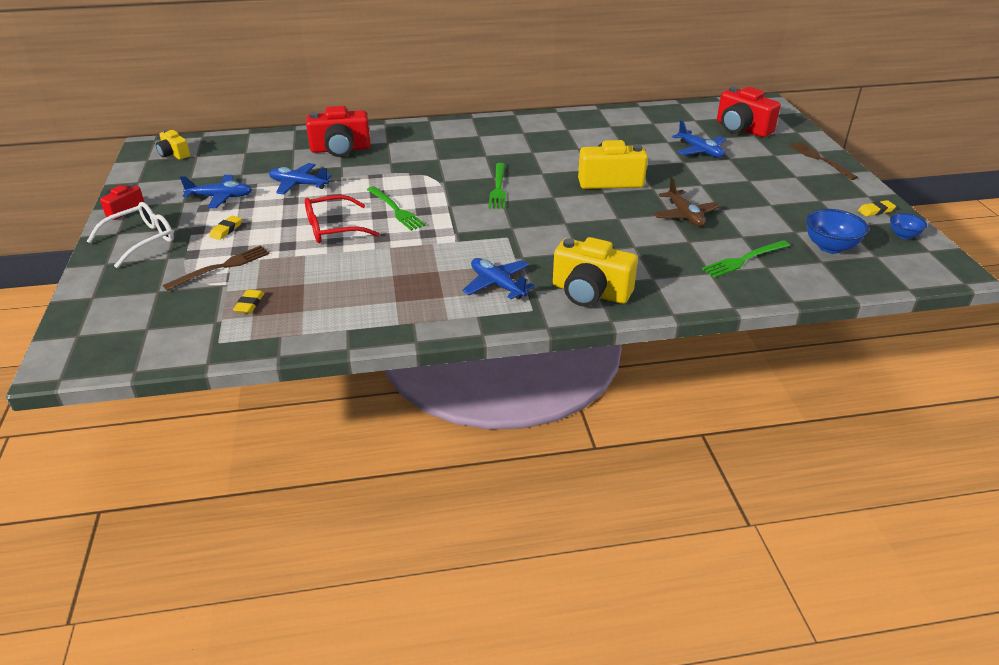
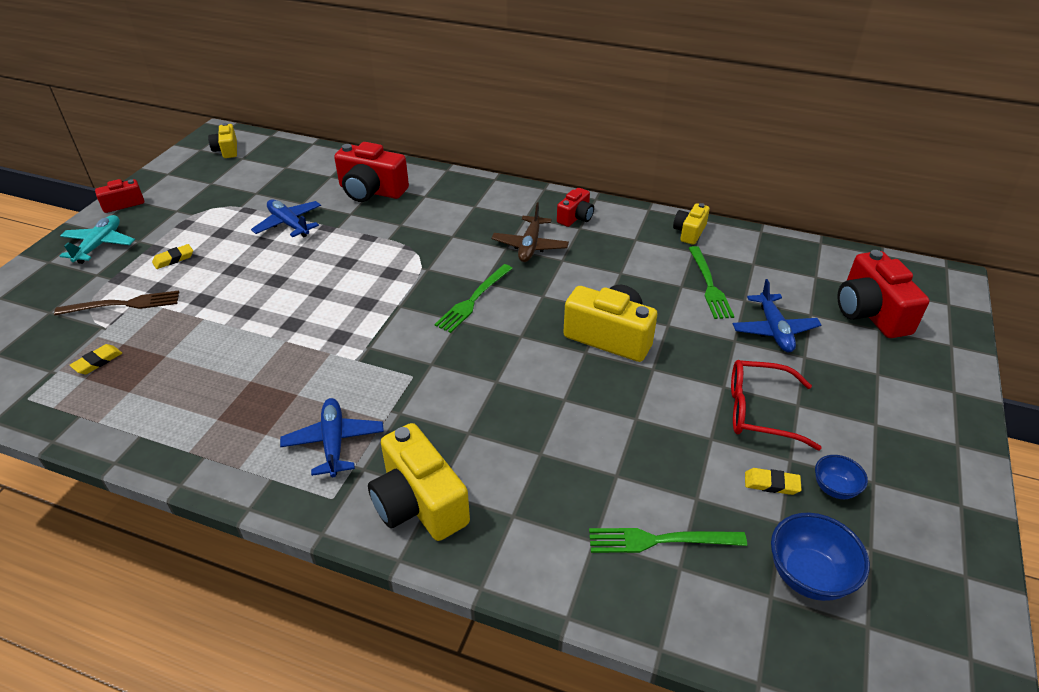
camera: 30 degrees right, 5 degrees up
(141, 240) = (99, 245): white glasses -> turquoise plane
(220, 197) = (210, 216): blue plane -> none
(333, 228) = (261, 293): red glasses -> red glasses (759, 411)
(395, 210) = (342, 291): green fork -> green fork (709, 285)
(513, 127) = (575, 217): none -> red camera
(597, 117) = (689, 232): none -> yellow camera
(685, 215) = (652, 430): brown plane -> brown plane (530, 246)
(820, 159) = (943, 408): brown fork -> none
(875, 211) = (948, 539): yellow eraser -> yellow eraser (771, 484)
(903, 235) = (952, 607): blue bowl -> blue bowl (834, 488)

